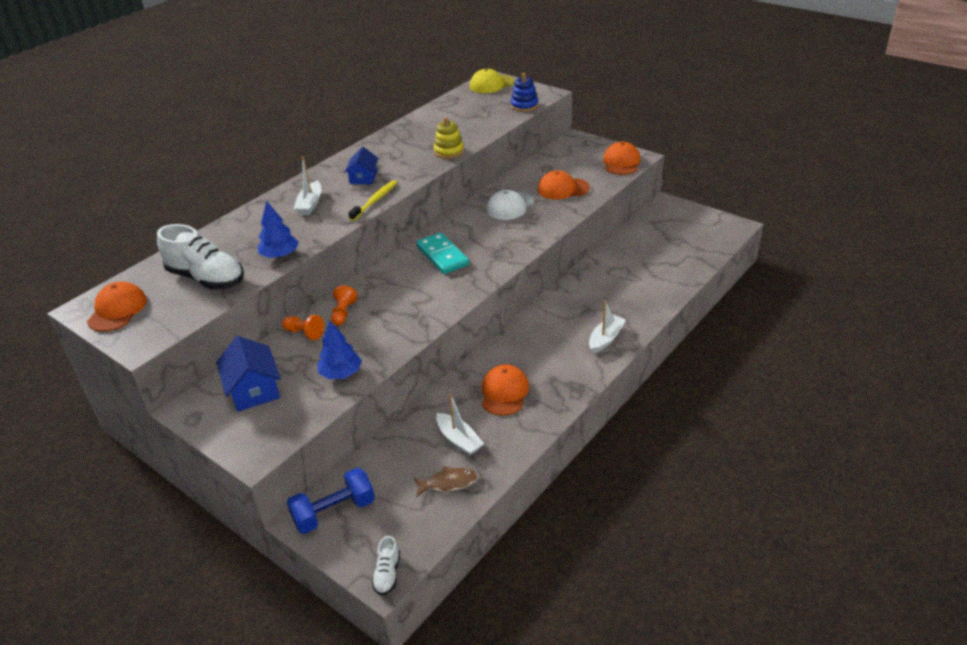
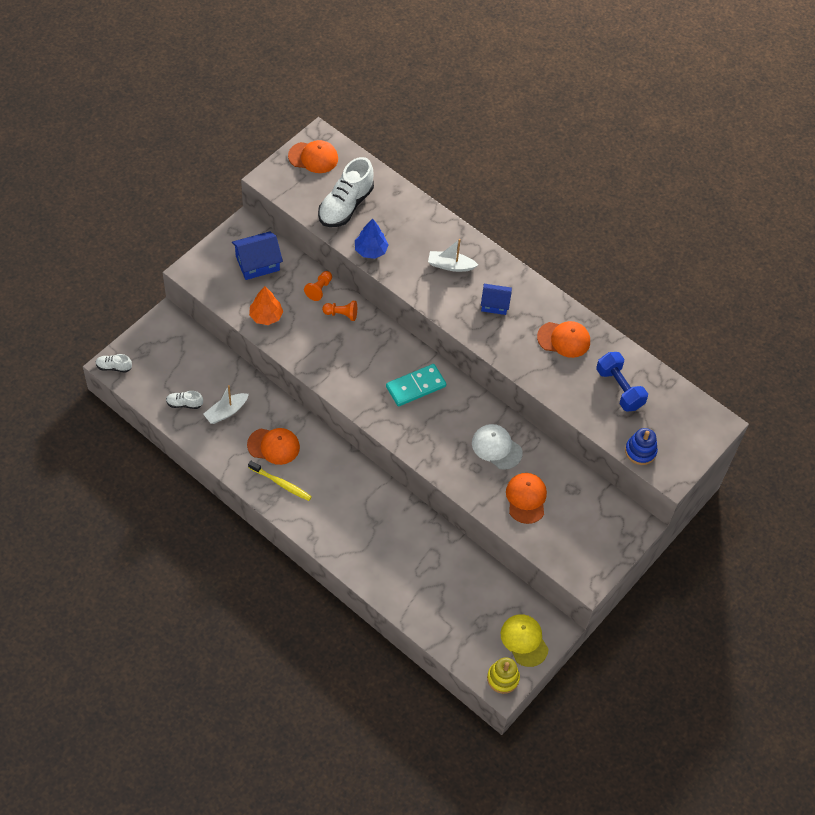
camera: 85 degrees right, 20 degrees up
(334, 512) = (171, 335): blue dumbbell -> blue dumbbell (619, 389)
(341, 373) = (266, 316): blue tree -> orange tree
(375, 201) = (450, 314): yellow toothbrush -> yellow toothbrush (281, 484)
(448, 483) = (184, 404): brown fish -> white shoe
(449, 151) = (538, 375): yellow stacking toy -> yellow stacking toy (503, 678)
(491, 84) = (702, 423): yellow cap -> yellow cap (524, 640)
(606, 339) = (330, 530): white boat -> none
(621, 162) = (578, 563): orange cap -> orange cap (564, 339)

